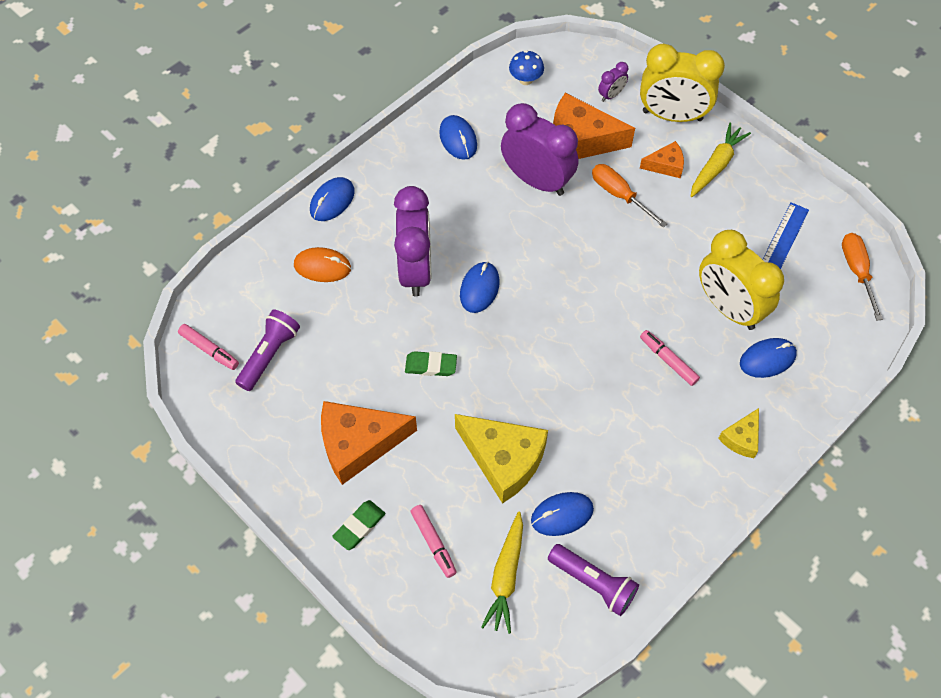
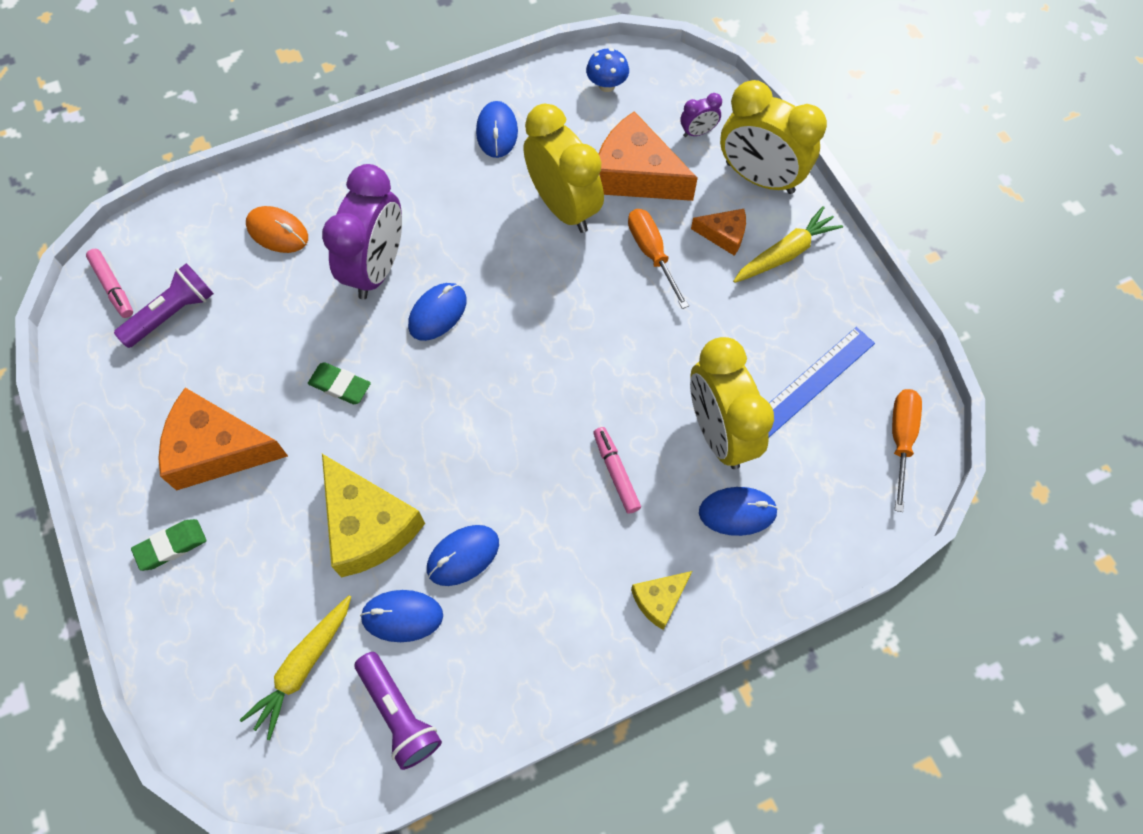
camera: 20 degrees right, 5 degrees up
(332, 201) = (324, 160): blue mouse -> blue mouse (463, 556)
(433, 543) = (242, 596): pink marker -> none
(537, 180) = (564, 207): purple clock -> yellow clock

